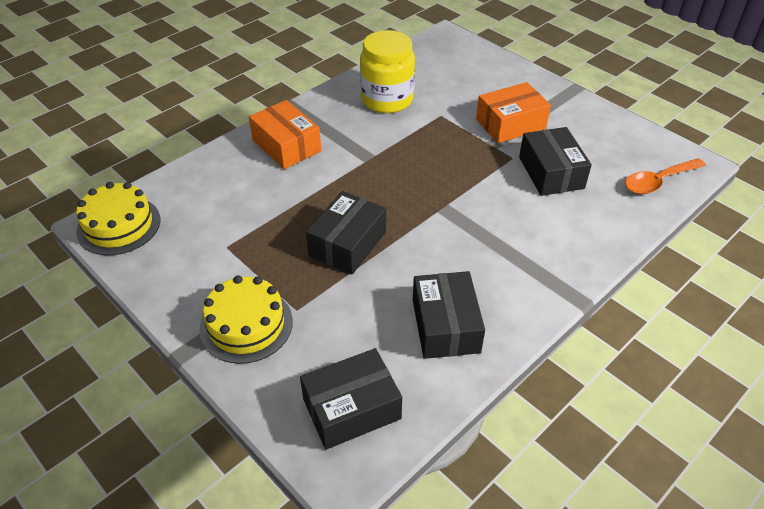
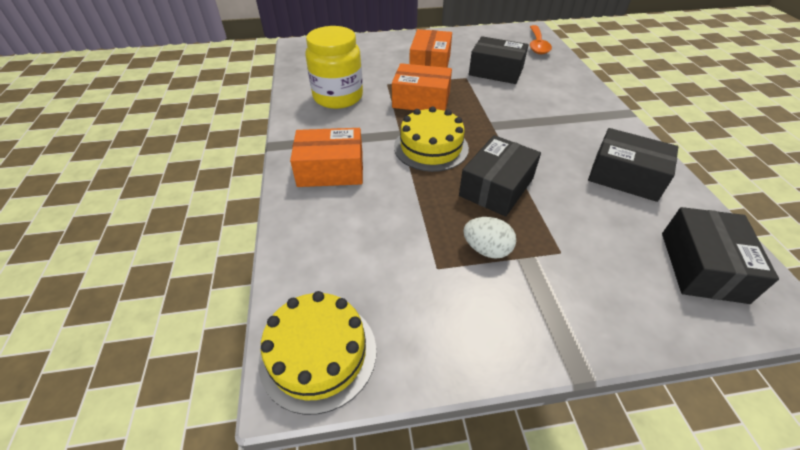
camera: 55 degrees left, 0 degrees up
(246, 325) = (563, 297): yellow cake -> yellow cake (431, 147)
(265, 265) = (486, 249): none -> white egg
(347, 243) = (496, 187): black box -> black box turned 60 degrees clockwise
(436, 147) = (421, 100): none -> orange box

